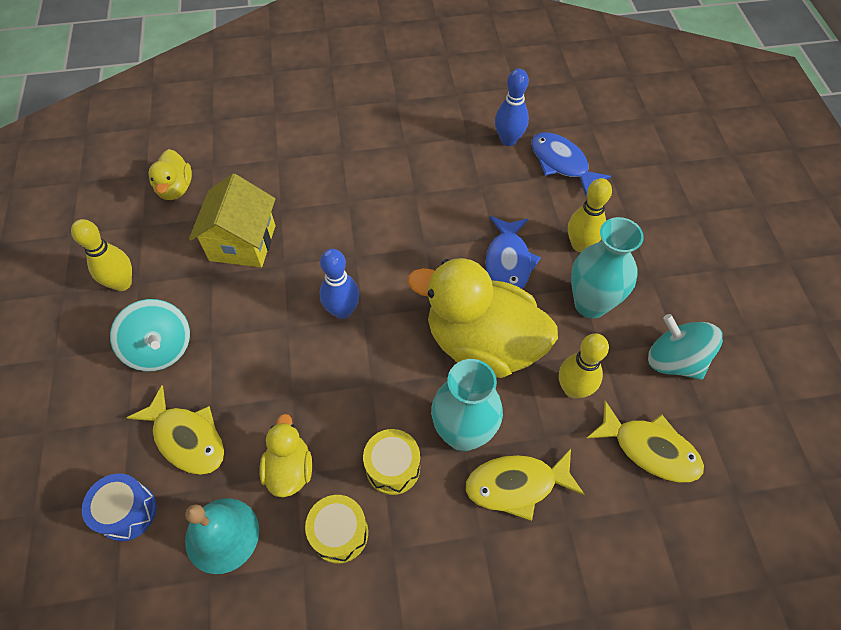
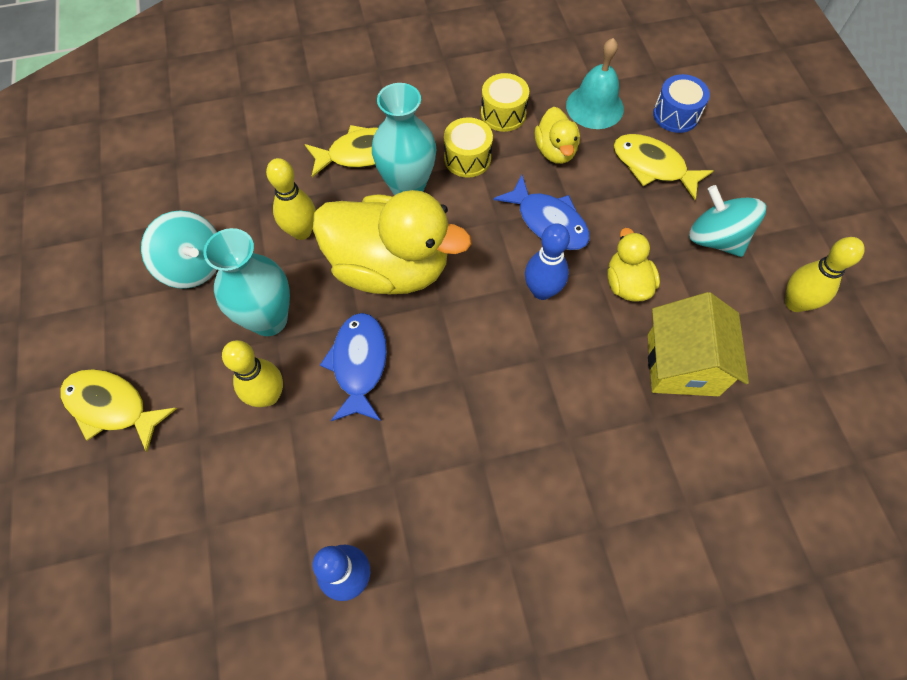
camera: 175 degrees right, 5 degrees up
(175, 188) = (804, 439): yellow duck -> yellow duck (627, 284)
(561, 163) = (273, 534): blue fish -> blue fish (548, 222)
(650, 449) = (240, 187): yellow fish -> yellow fish (112, 407)

